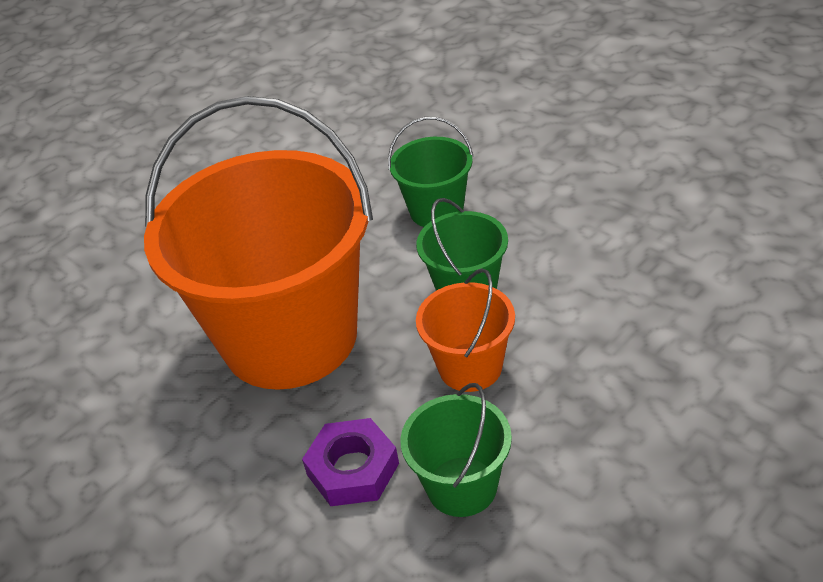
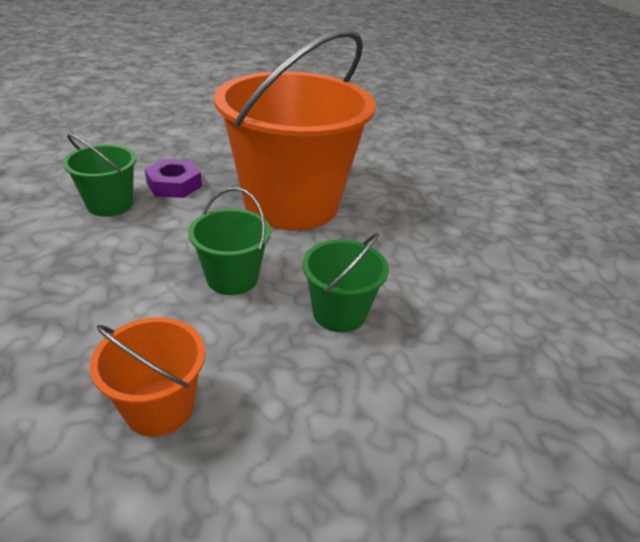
camera: 115 degrees right, 5 degrees down
(470, 367) = (171, 245): orange bucket -> orange bucket (159, 407)

